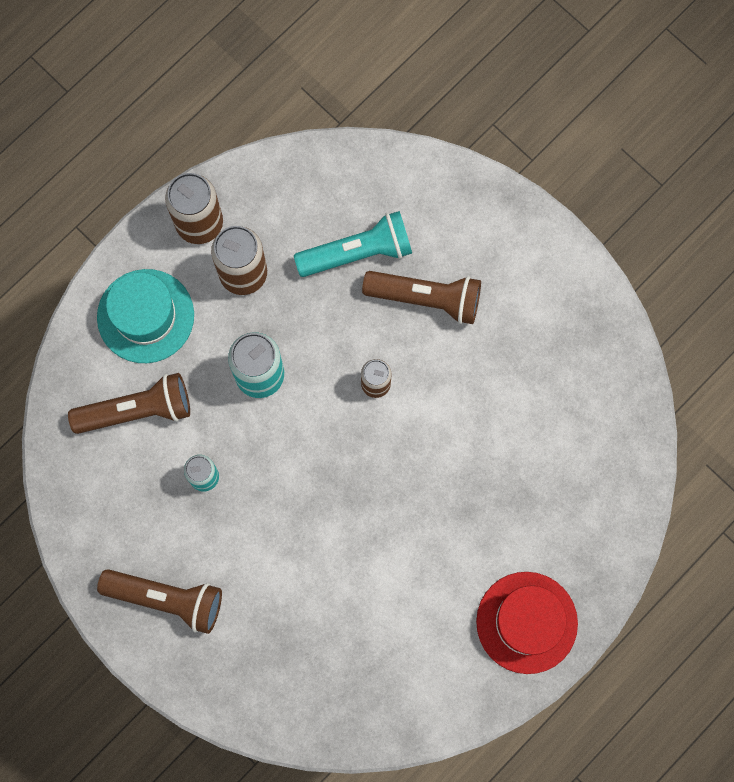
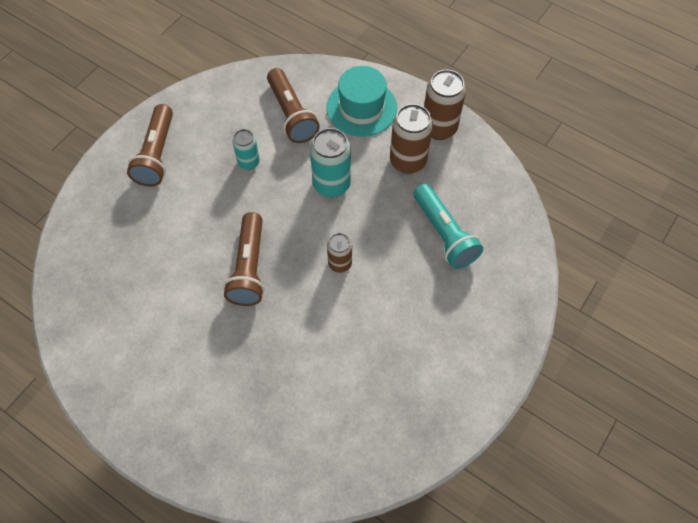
camera: 80 degrees right, 15 degrees down
(426, 298) = (418, 289): brown flashlight -> brown flashlight (249, 267)
(526, 622) = (155, 410): red hat -> none

